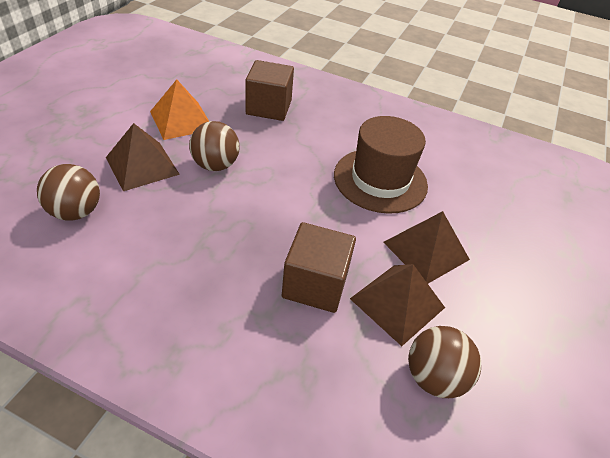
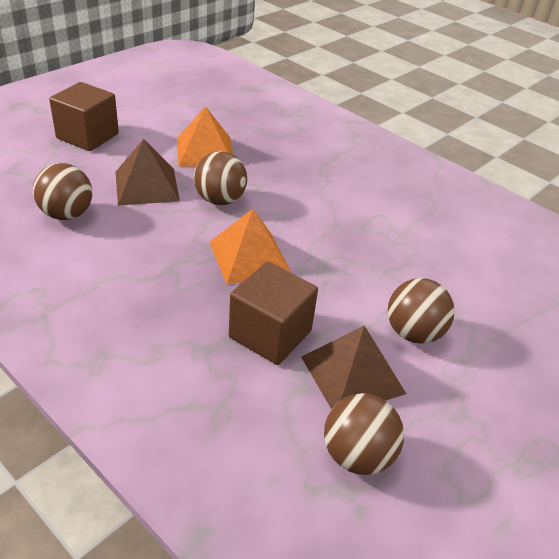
camera: 20 degrees right, 5 degrees down
(265, 214) = (249, 257): none -> orange pyramid
(269, 107) = (304, 155): brown cube -> brown cube (87, 136)
(380, 180) = (396, 251): brown hat -> none
(426, 251) = (413, 333): brown pyramid -> brown ball

